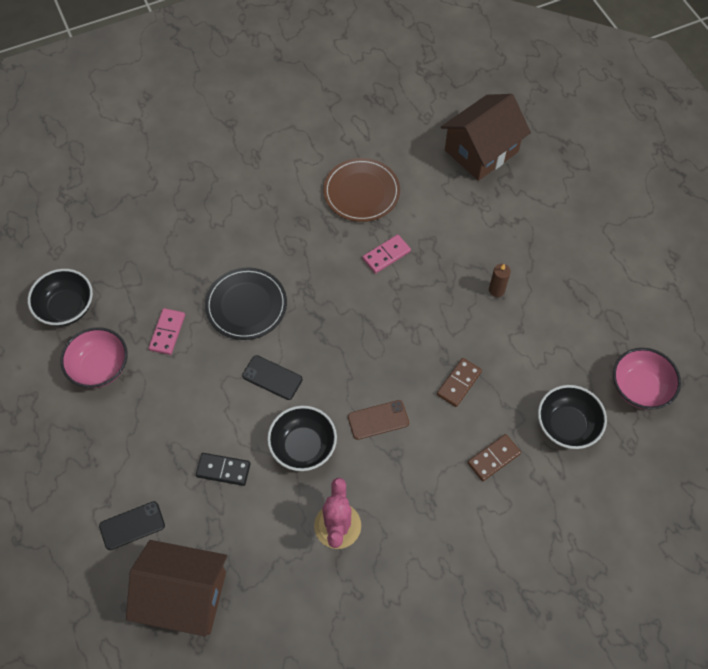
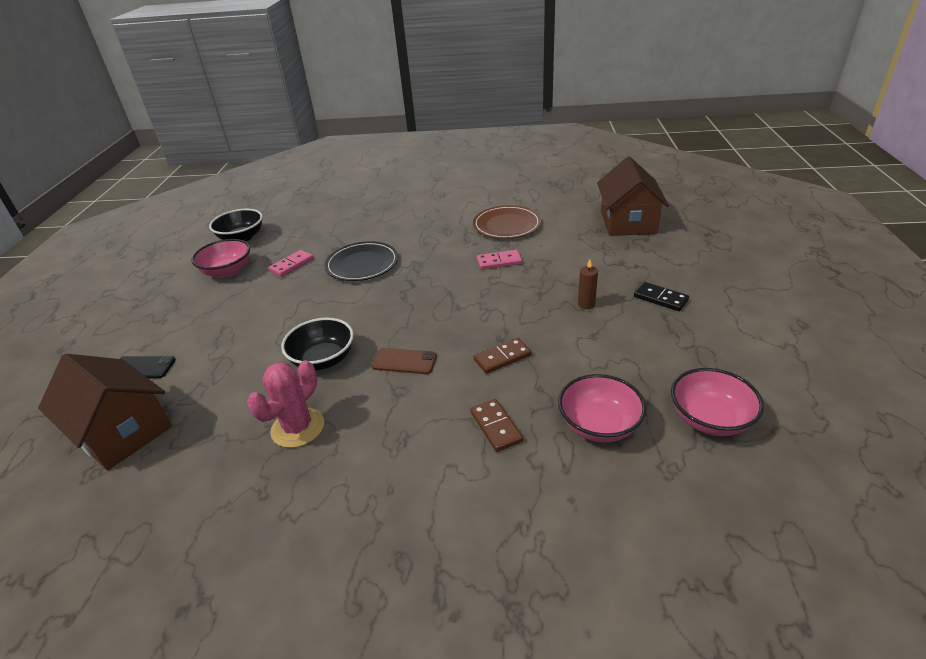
camera: 30 degrees right, 25 degrees down
(223, 470) = (245, 355): black domino -> black domino (660, 298)
(272, 377) = (341, 309): black phone -> none
(481, 151) = (628, 222): brown house -> brown house turned 75 degrees counterclockwise
(493, 458) = (496, 426): brown domino -> brown domino turned 75 degrees clockwise
(567, 425) = (599, 425): black bowl -> pink bowl

